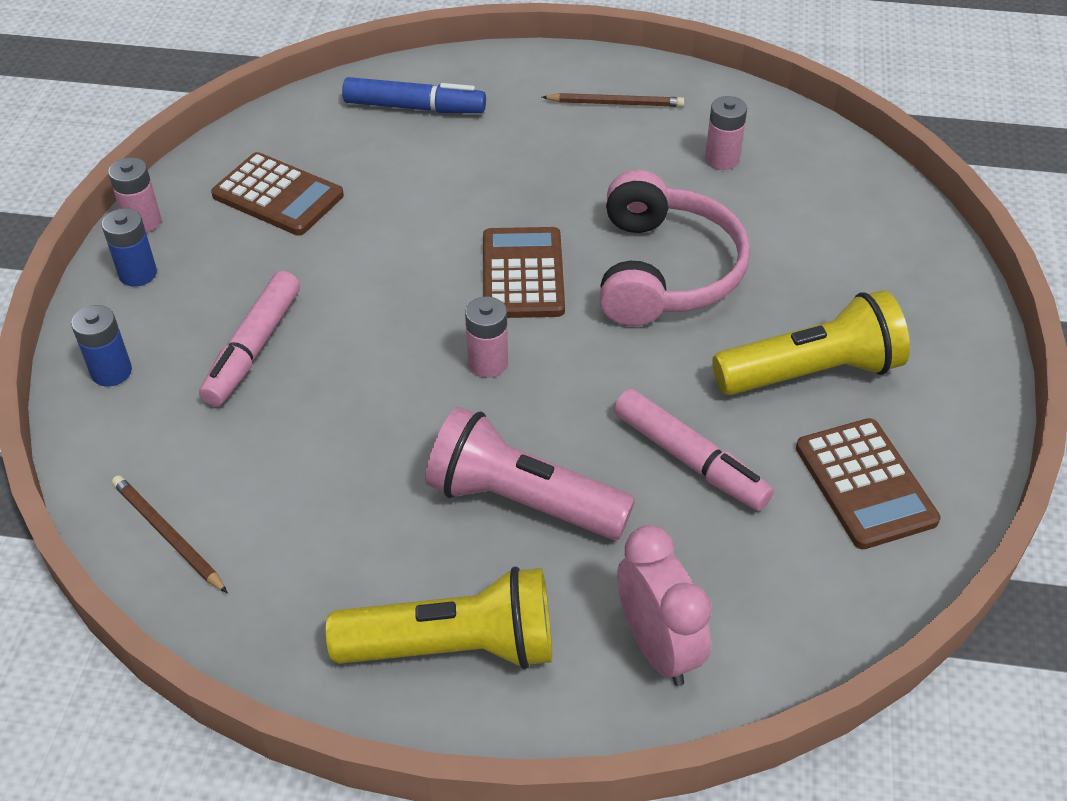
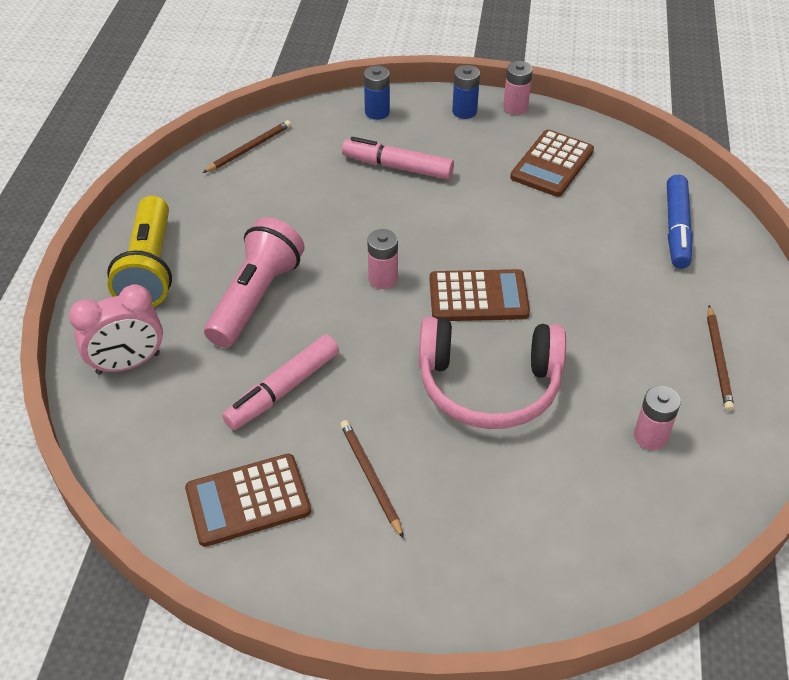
camera: 90 degrees right, 0 degrees up
(811, 372) = (370, 477): yellow flashlight -> brown pencil

